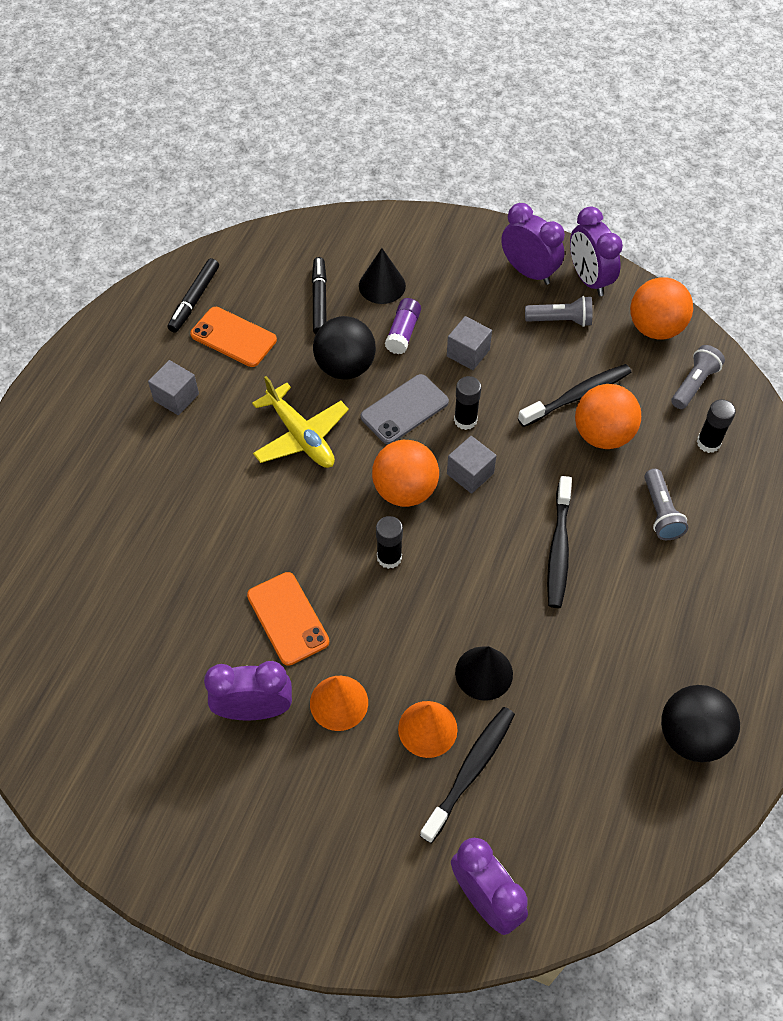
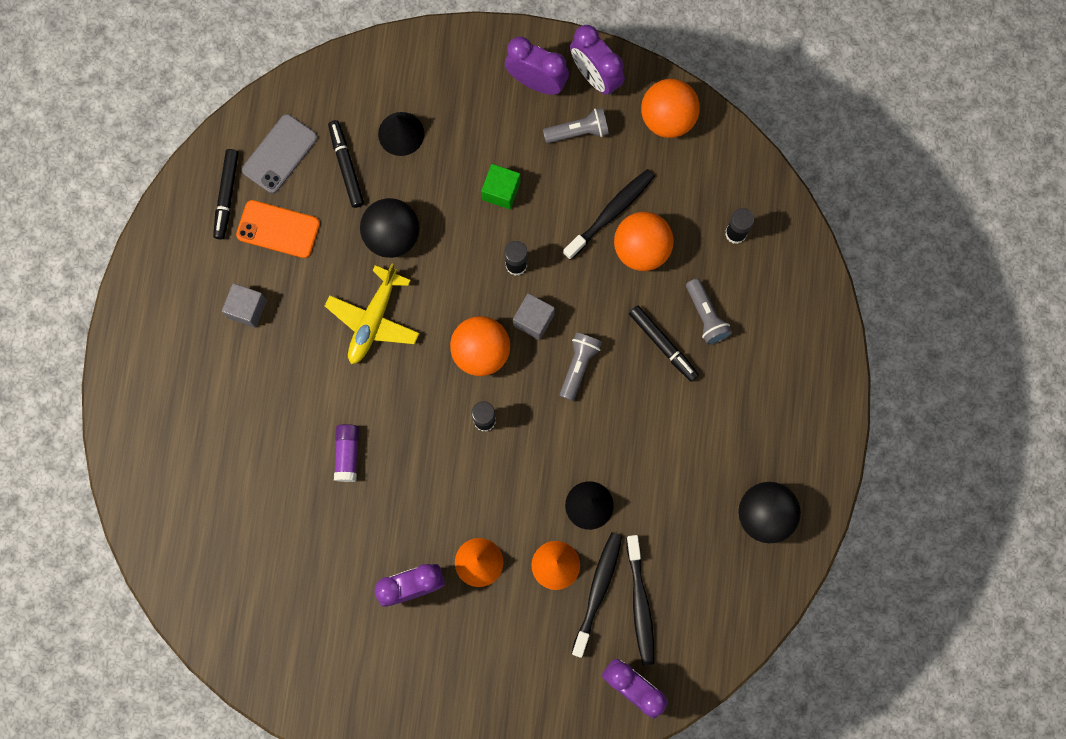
camera: 15 degrees left, 20 degrees up
(288, 618) = (415, 500): orange phone -> none
(301, 436) = (373, 320): yellow plane -> yellow plane turned 75 degrees clockwise
(403, 333) = (435, 183): purple glue stick -> purple glue stick (347, 454)
(404, 409) = (459, 268): grey phone -> grey phone (280, 154)
(468, 353) = (501, 191): grey cube -> green cube
(558, 549) = (626, 374): black toothbrush -> black toothbrush (640, 604)
(606, 529) = (662, 344): none -> black marker
(694, 384) = (713, 173): grey flashlight -> grey flashlight (578, 366)

